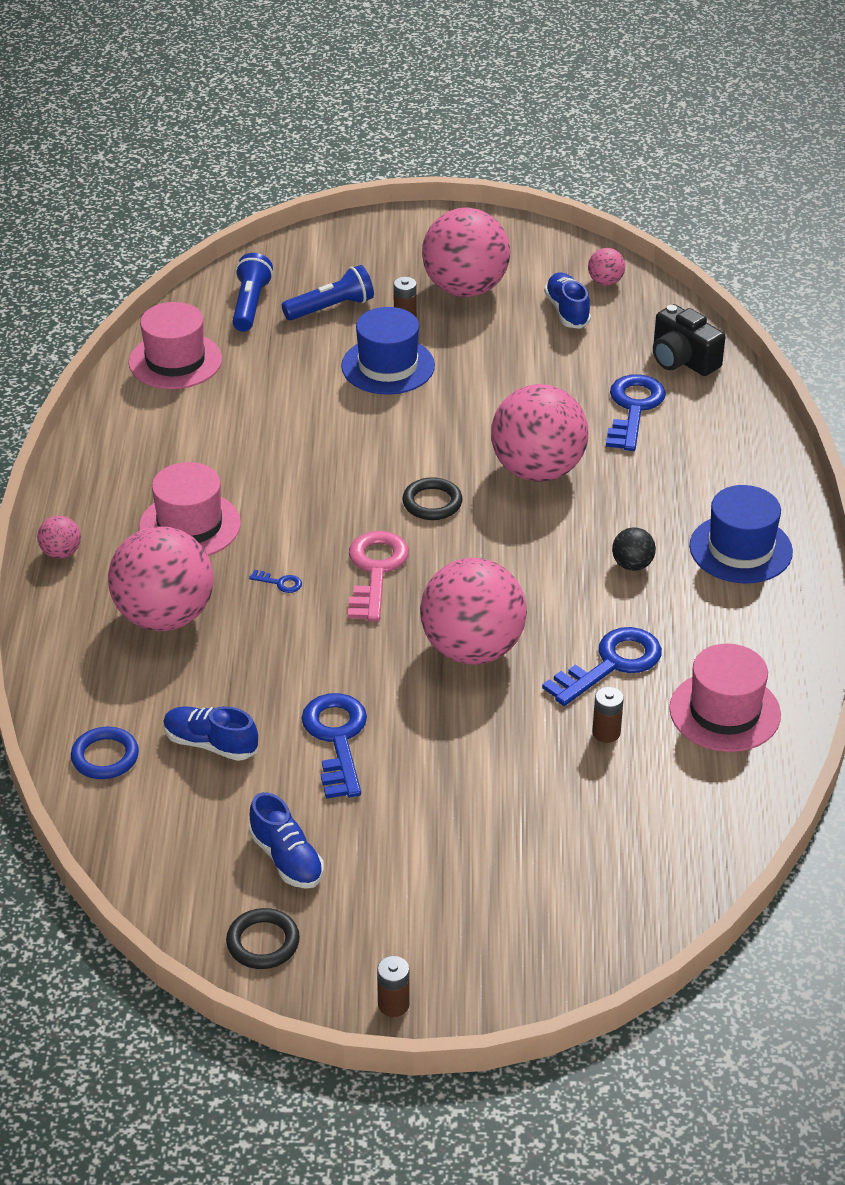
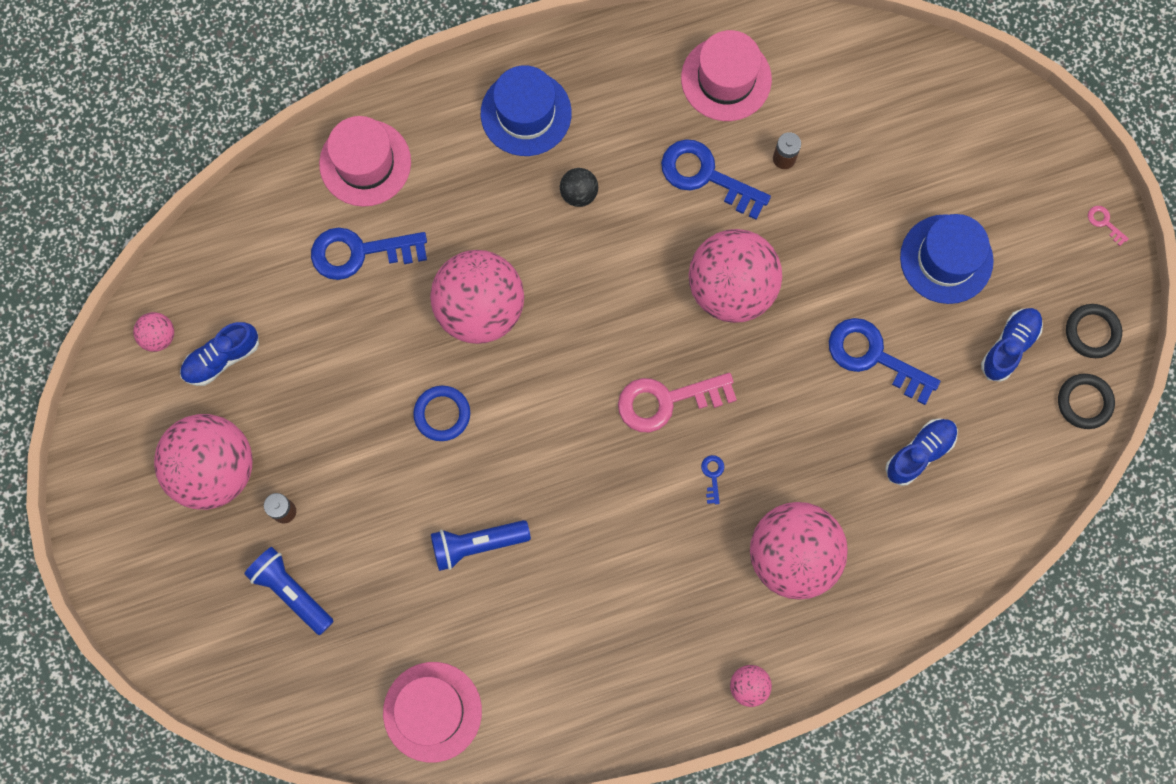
camera: 110 degrees left, 35 degrees up
(105, 757) = (968, 530): blue ring -> blue ring (442, 414)
(190, 525) = (669, 587): pink hat -> pink hat (365, 163)
(210, 744) = (919, 453): blue shoe -> blue shoe turned 135 degrees counterclockwise
(250, 305) = (312, 677): blue flashlight -> blue flashlight (477, 544)
(337, 739) = (874, 357): blue key -> blue key turned 60 degrees clockwise
(388, 366) = (370, 498): blue hat -> blue hat (946, 259)
(393, 1004) = (1104, 223): brown battery -> pink key
(432, 503) = (559, 385): black ring -> black ring (1084, 402)
(682, 360) = (268, 229): black camera -> none

